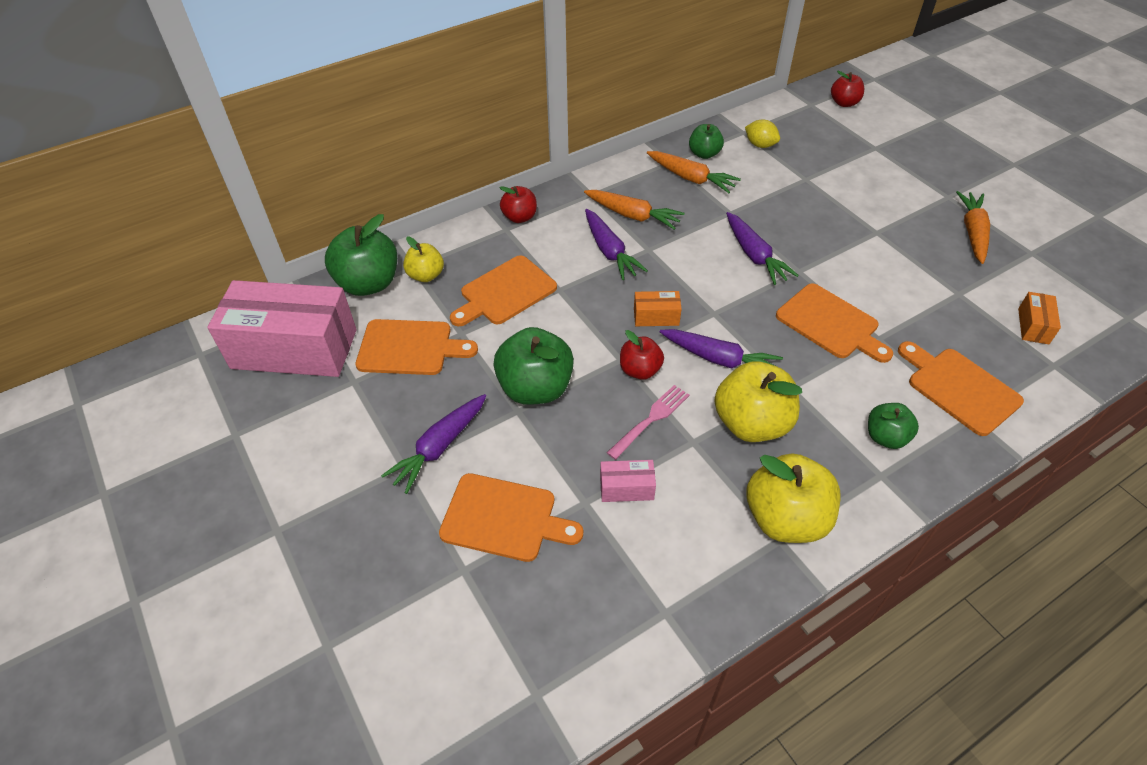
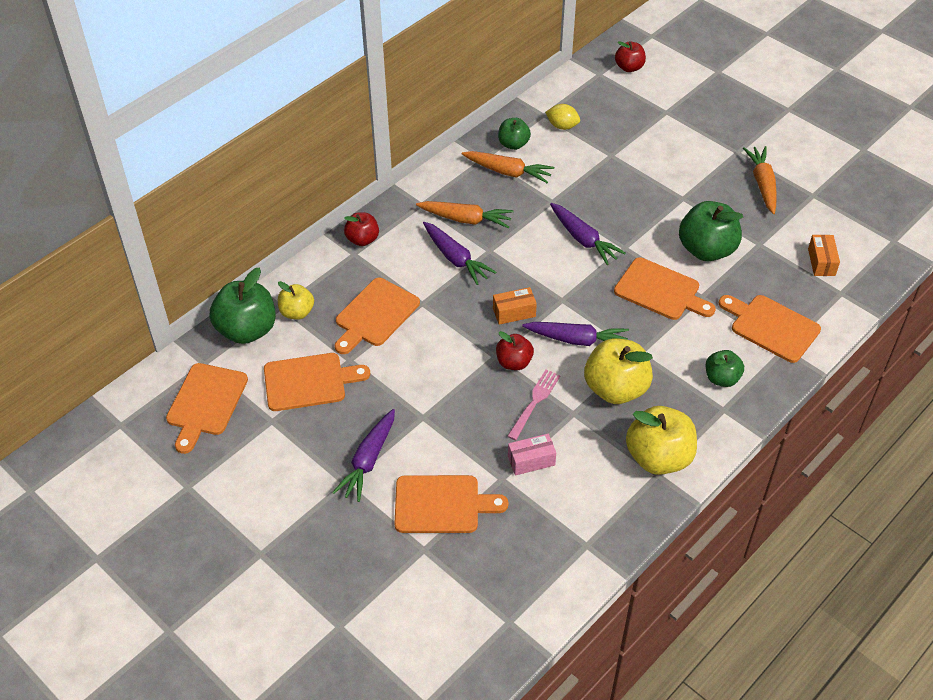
camera: 15 degrees left, 0 degrees up
(294, 349) = (205, 403): pink box -> orange cutting board
(535, 388) = (431, 395): green apple -> green apple (706, 250)

